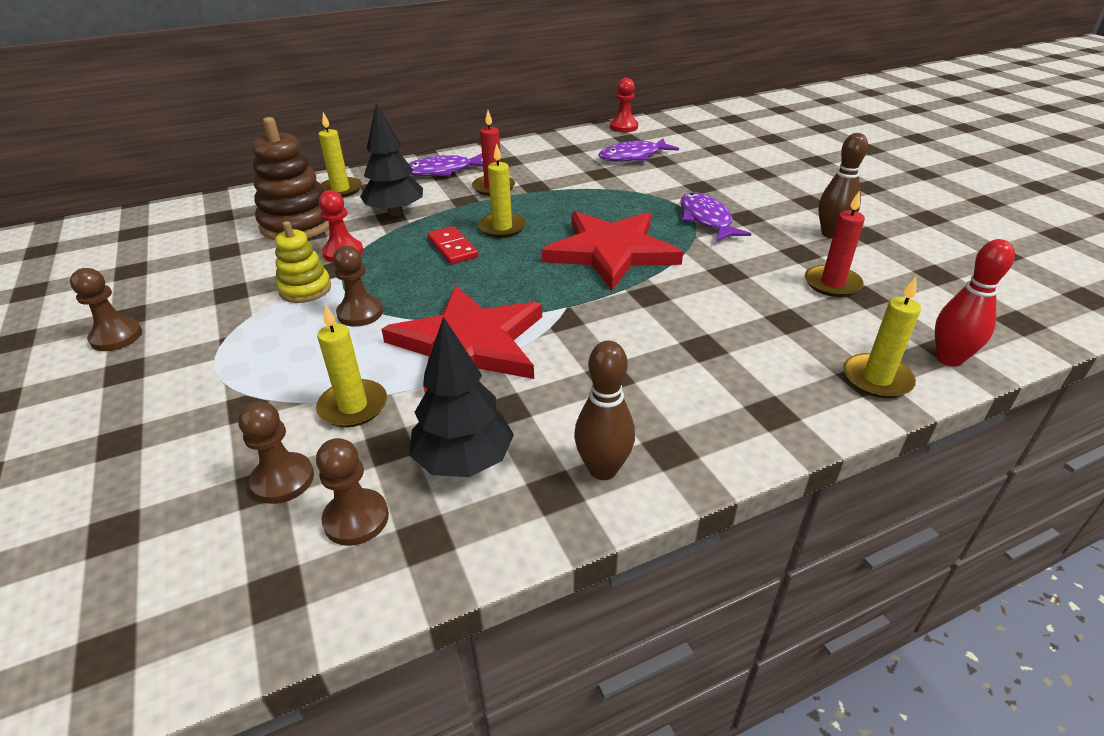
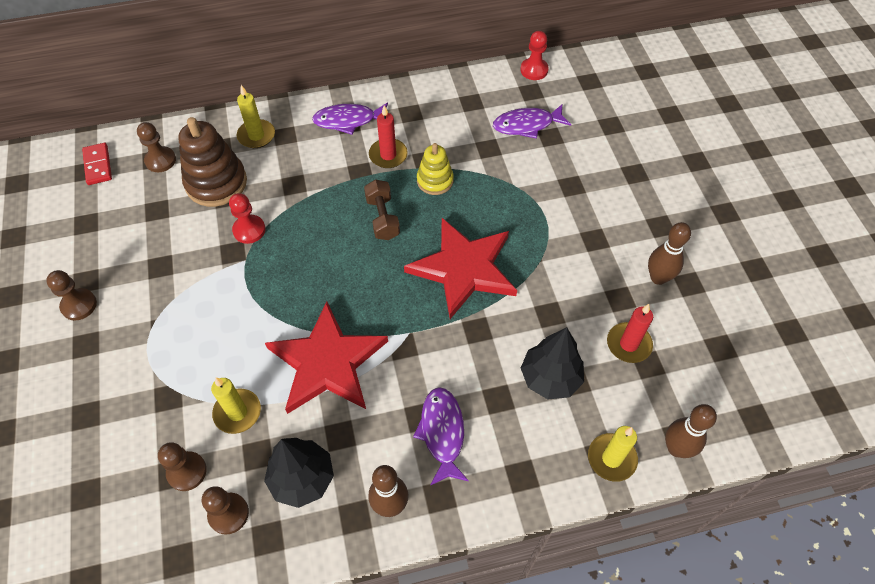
camera: 10 degrees right, 20 degrees up
(305, 289) = (216, 273): yellow stacking toy -> yellow stacking toy (435, 181)
(360, 313) = (253, 311): brown pawn -> brown pawn (160, 160)
(395, 212) = (298, 180): black tree -> black tree (550, 378)
(452, 248) = (336, 240): red domino -> red domino (98, 165)
(502, 228) = (383, 218): yellow candle -> brown dumbbell
(706, 219) = (559, 237): purple fish -> purple fish (442, 432)
(949, 359) = (676, 448): red bowling pin -> brown bowling pin

